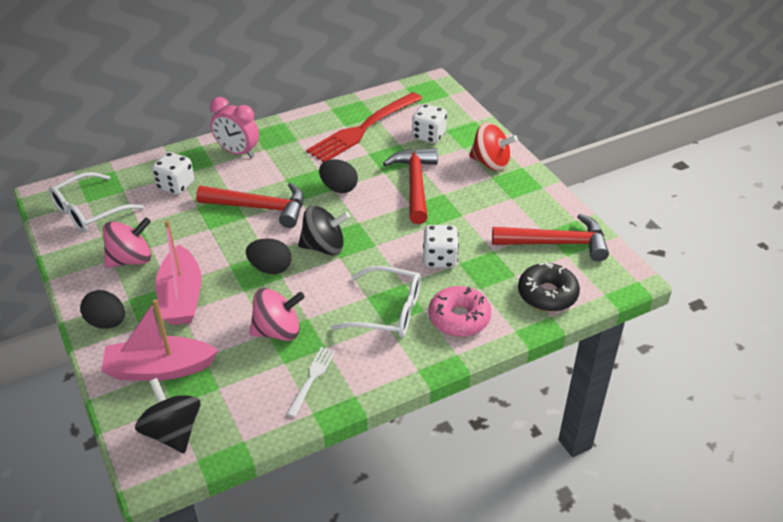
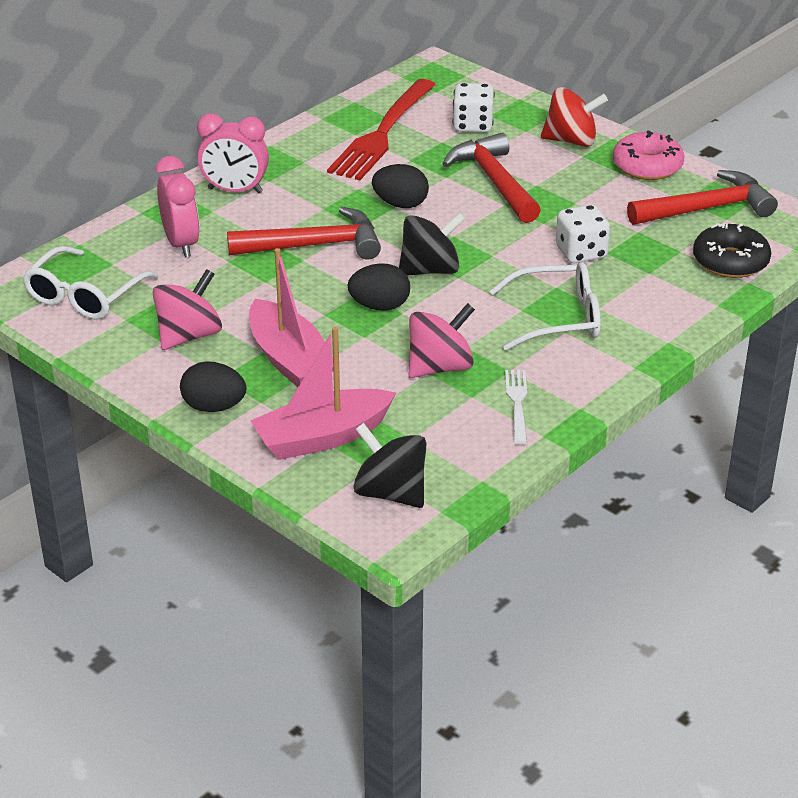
camera: 20 degrees left, 5 degrees down
(176, 186) = (181, 244): white dice -> pink clock
(459, 318) = (646, 306): pink donut -> pink donut (647, 166)

